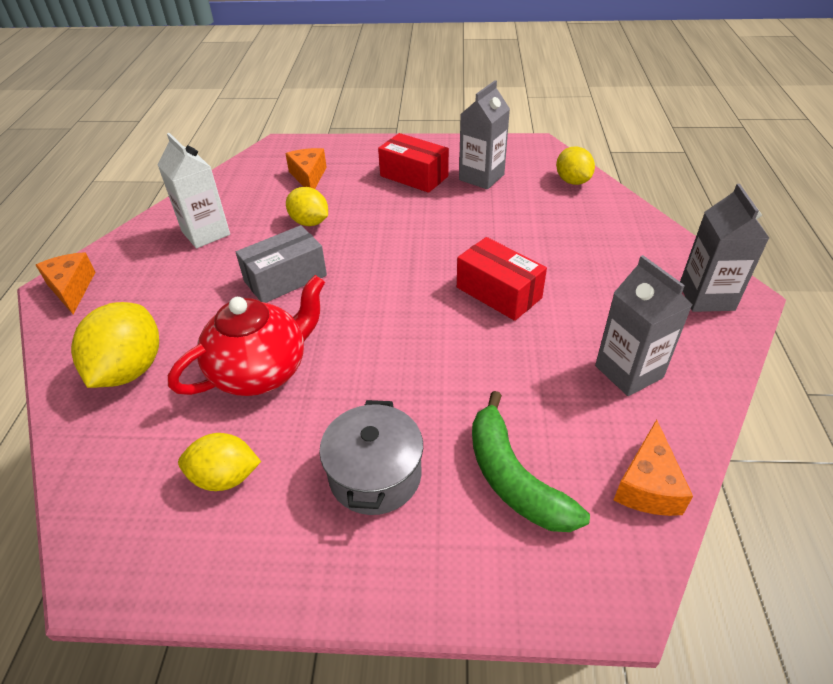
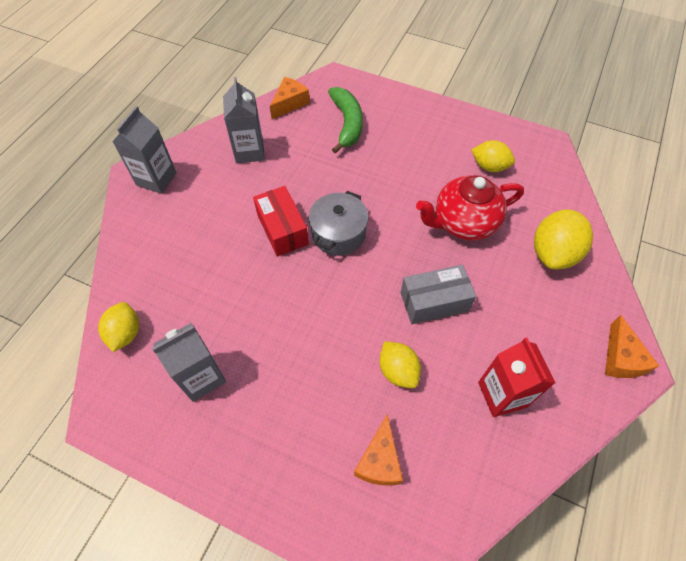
camera: 160 degrees left, 15 degrees up
(206, 233) = (502, 394): white carton -> red carton
(375, 475) = (412, 144): grey pot -> grey pot (338, 234)
(414, 176) = (266, 409): red box -> none

